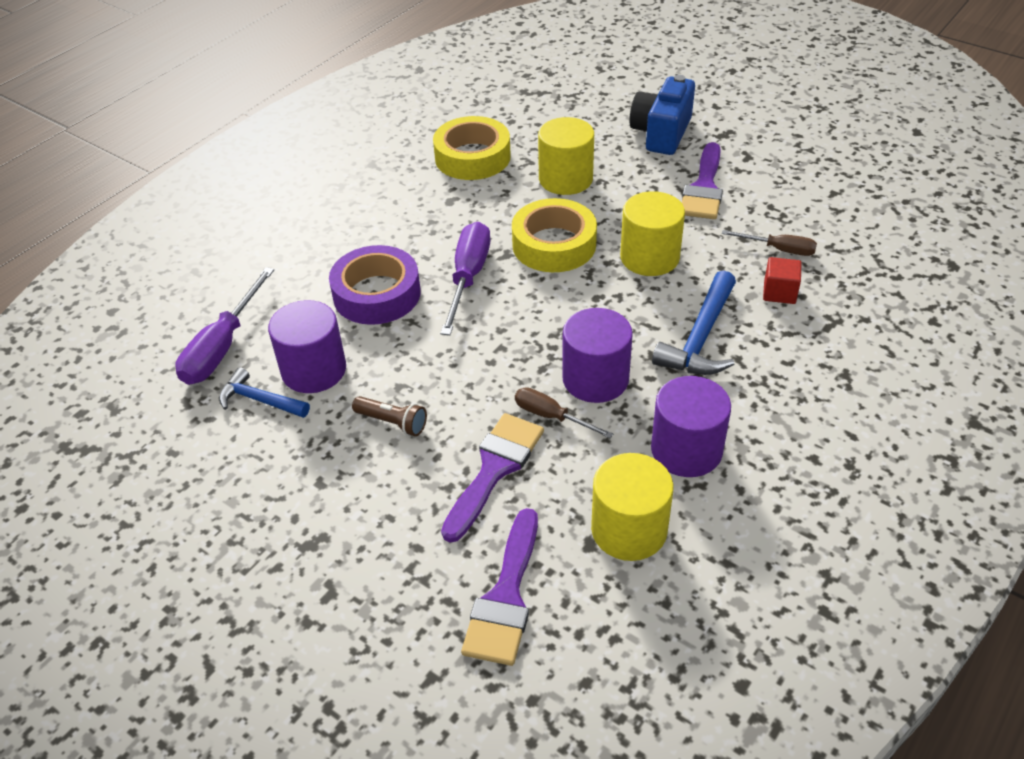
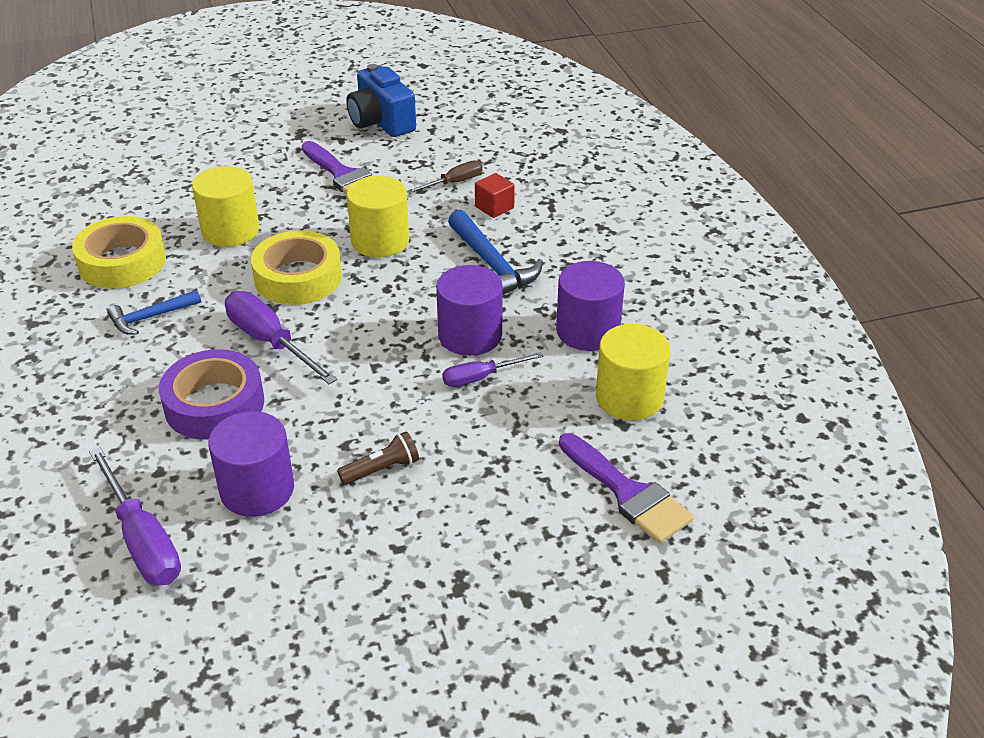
camera: 55 degrees left, 5 degrees down
(260, 400) = (250, 544): blue hammer -> blue hammer (151, 317)
(494, 469) = (499, 436): purple brush -> none
(551, 416) = (480, 378): brown screwdriver -> purple screwdriver
(661, 133) = (252, 158): blue camera -> blue camera (381, 122)

